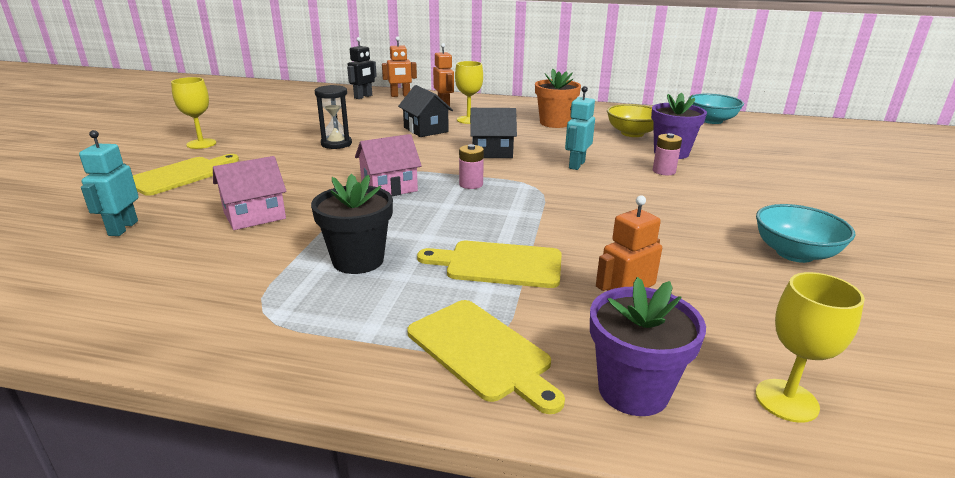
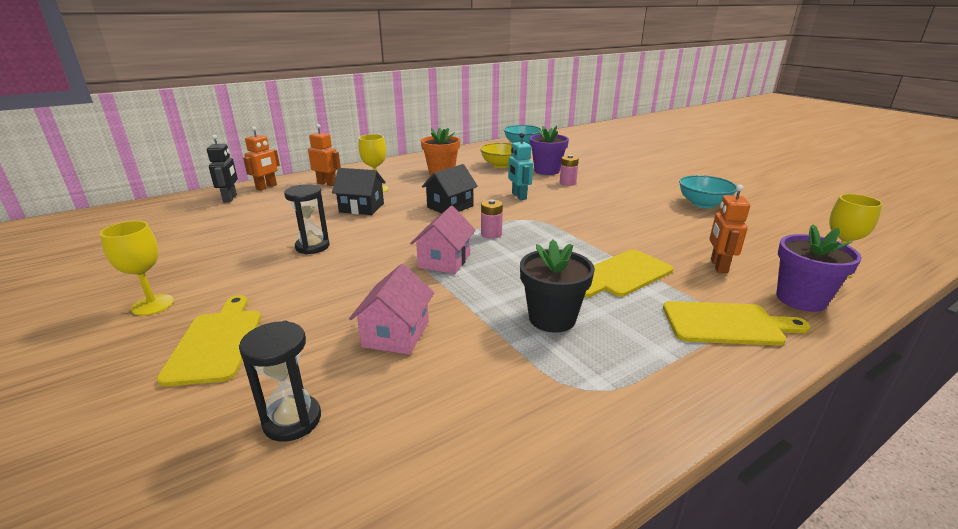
camera: 45 degrees left, 0 degrees up
(123, 228) = (292, 420): turquoise robot -> black hourglass

